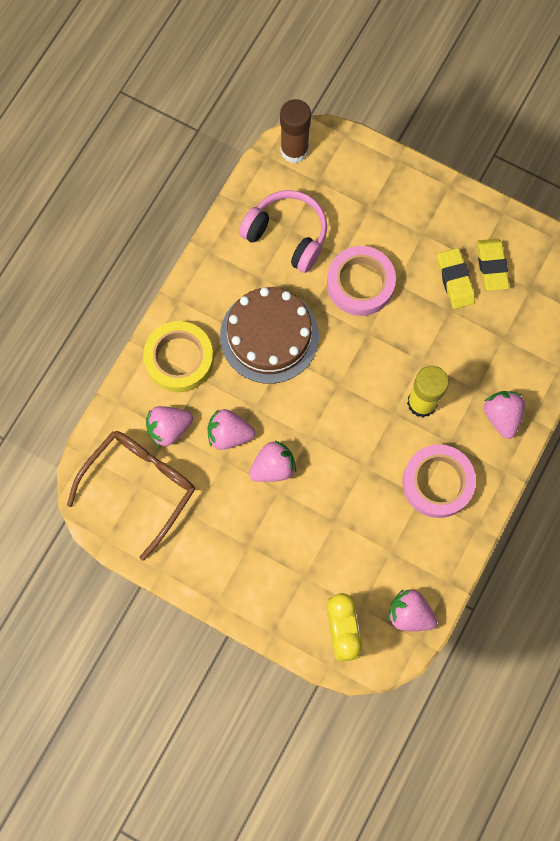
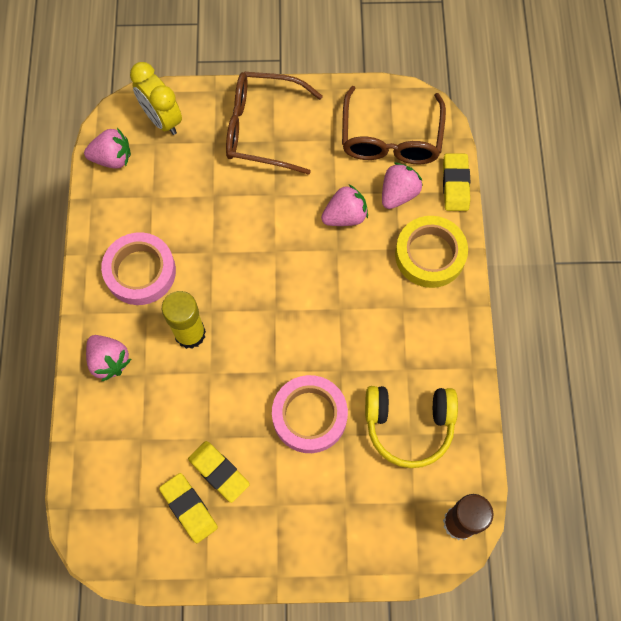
camera: 150 degrees right, 5 degrees down
(114, 409) = (455, 184): none -> yellow eraser
(252, 565) = (262, 129): none -> brown glasses
(269, 336) = (364, 318): brown cake -> none
(273, 467) = (291, 209): pink strawberry -> none
(287, 235) = (409, 425): pink headphones -> yellow headphones

